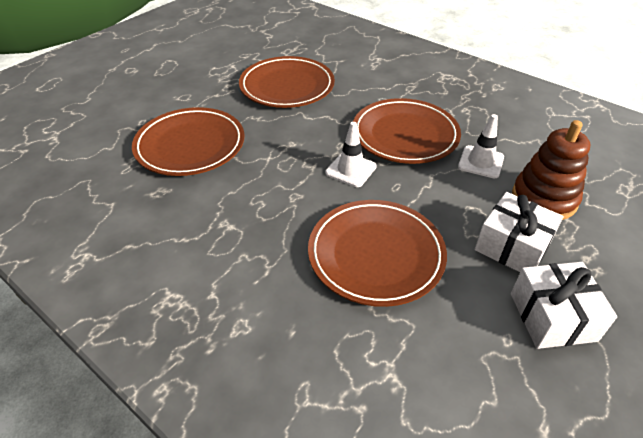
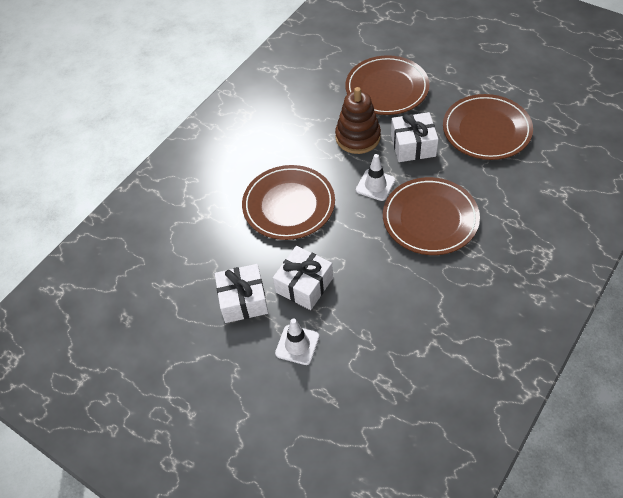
camera: 90 degrees right, 10 degrees up
(294, 135) = (413, 146): none -> white gift
(481, 162) = (402, 273): white traffic cone -> white traffic cone (297, 345)
(544, 199) = (360, 314): brown stacking toy -> brown stacking toy (358, 137)

